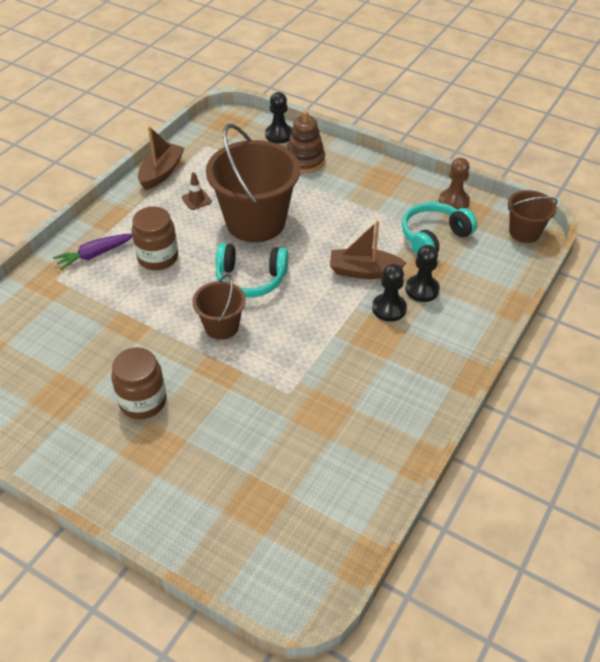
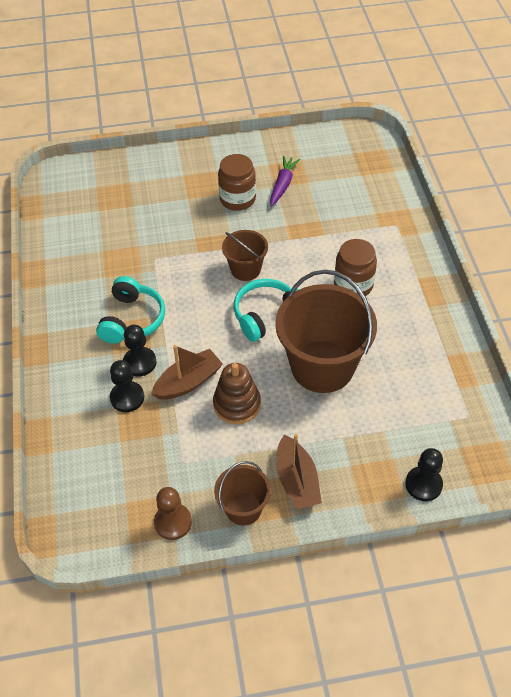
camera: 140 degrees right, 5 degrees up
(95, 255) = (398, 257): purple carrot -> purple carrot (283, 185)
(161, 173) = (459, 357): brown boat -> brown boat (297, 481)
(196, 200) = (395, 353): brown traffic cone -> none
(305, 161) = (360, 468): brown stacking toy -> brown stacking toy (237, 404)
(433, 237) = (158, 461): turquoise headphones -> turquoise headphones (132, 319)
(524, 232) = (77, 531): brown bucket -> brown bucket (243, 508)

